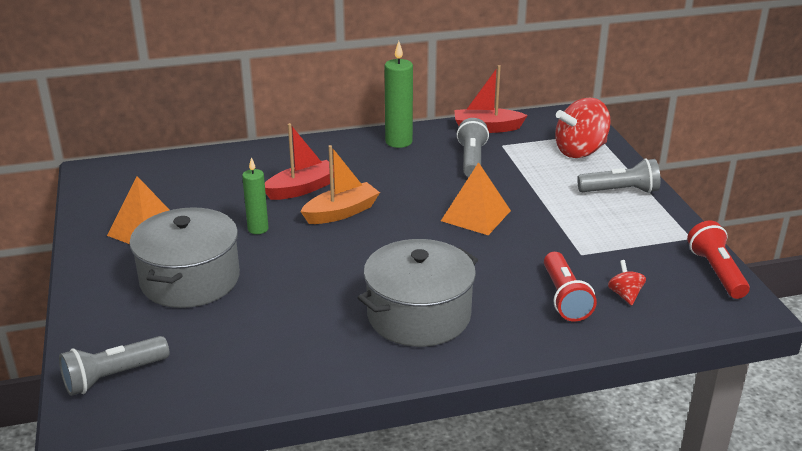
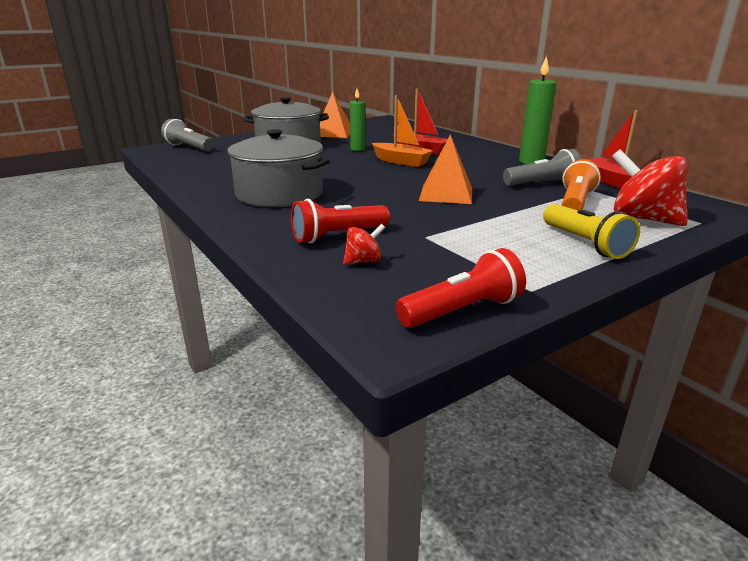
camera: 70 degrees right, 5 degrees down
(531, 163) = (575, 202): none -> orange flashlight
(620, 191) = (585, 244): grey flashlight -> yellow flashlight

